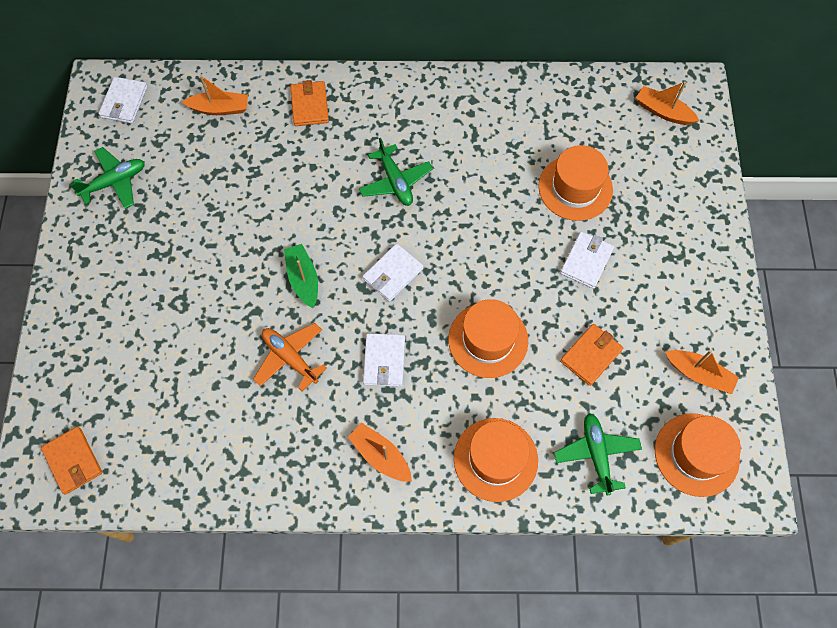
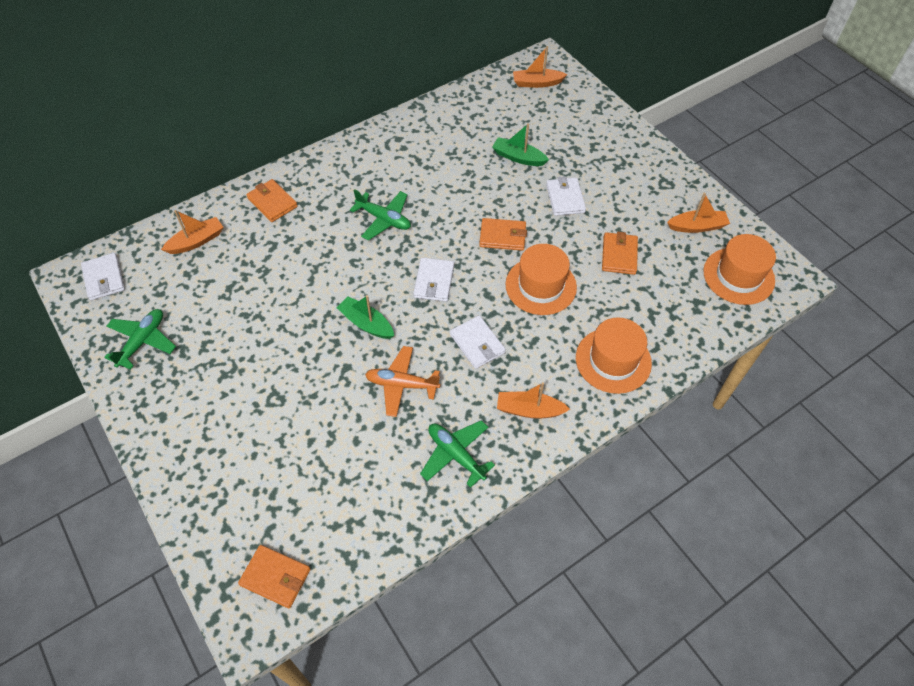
camera: 35 degrees left, 10 degrees down
(492, 265) = (502, 236): none -> orange wallet
(575, 188) = (518, 157): orange hat -> green boat
(596, 454) = (677, 315): green plane -> green plane (456, 455)

